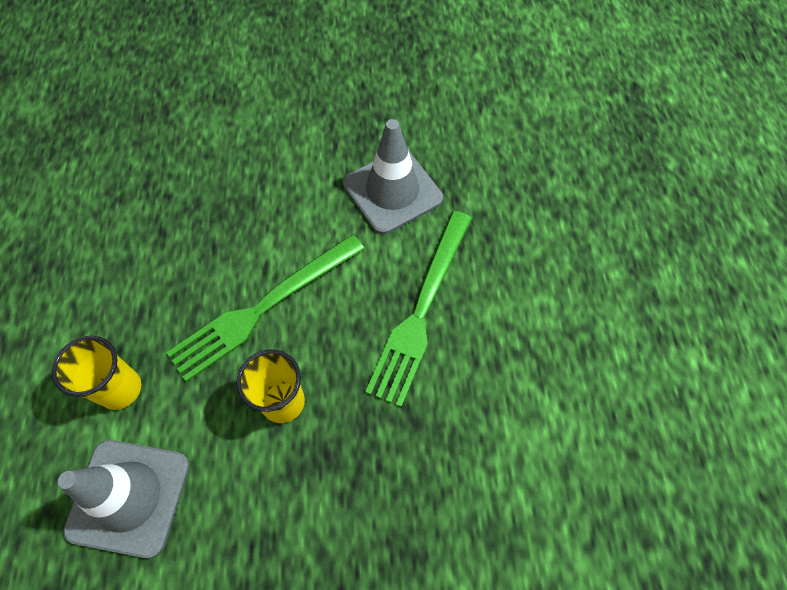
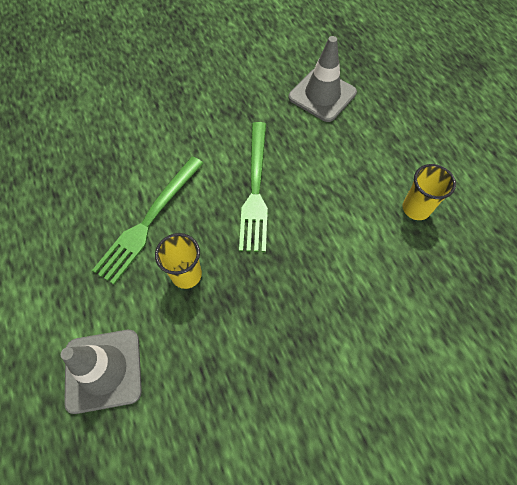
camera: 20 degrees left, 0 degrees up
(120, 389) = (68, 305): yellow cup -> yellow cup (416, 208)
(392, 191) = (207, 122): grey traffic cone -> grey traffic cone (322, 95)

